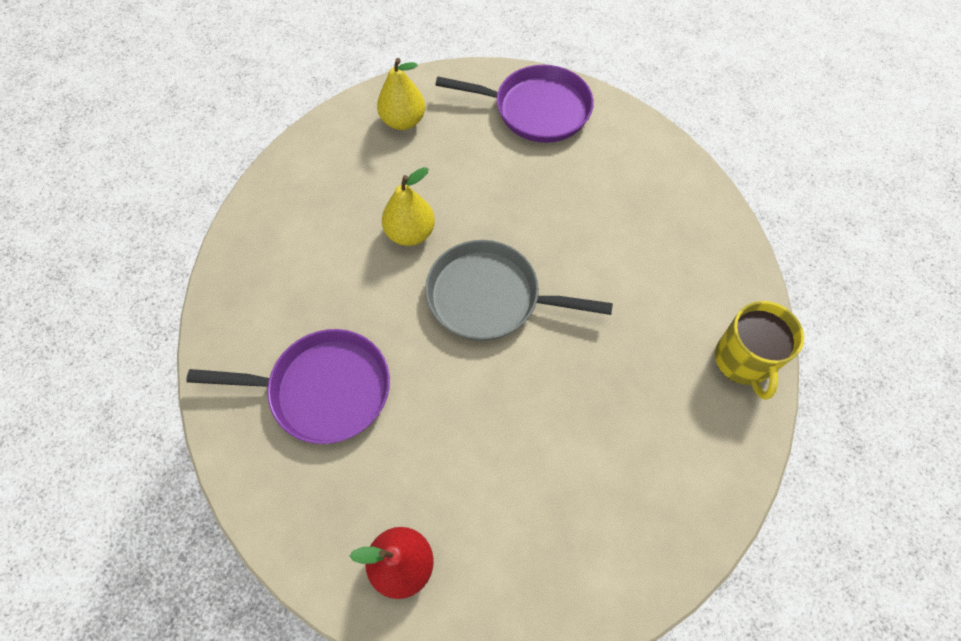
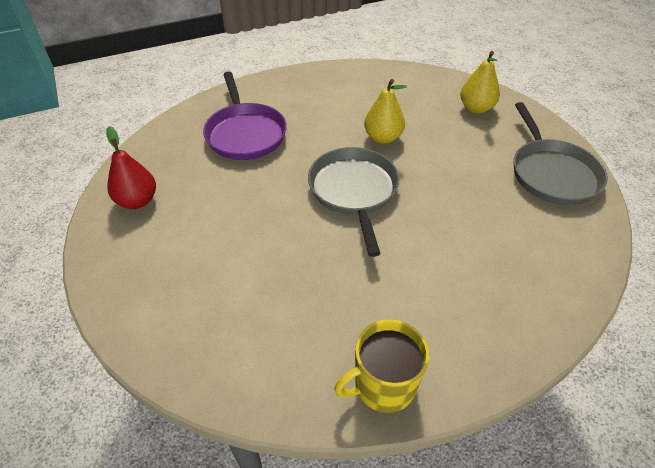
camera: 70 degrees right, 15 degrees down
(537, 109) = (552, 174): purple pan -> grey pan

